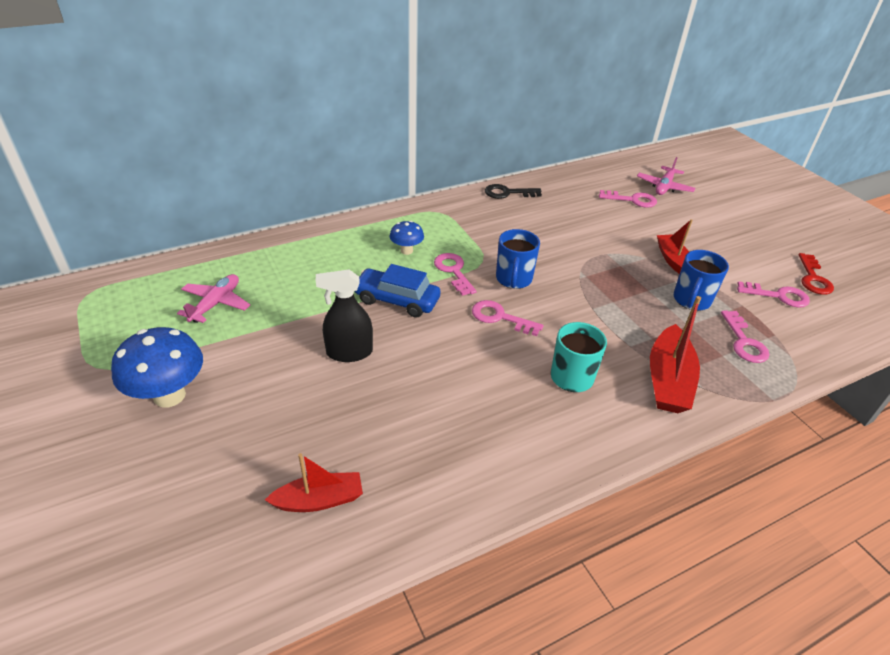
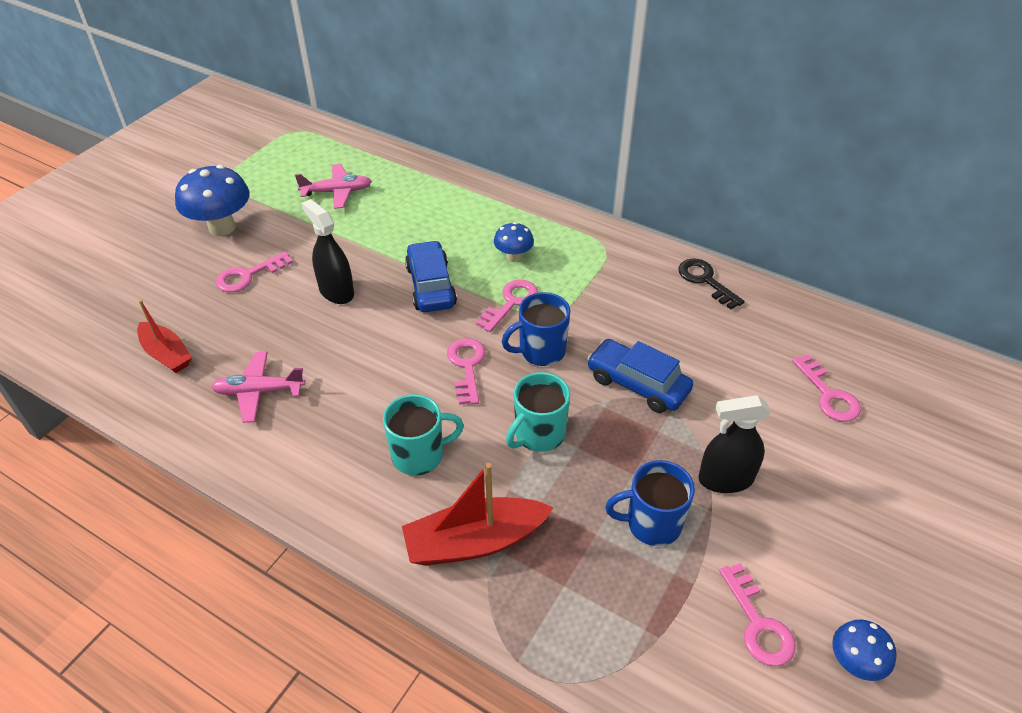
camera: 60 degrees right, 5 degrees up
(575, 255) = (637, 384): none -> blue car
(590, 312) = (538, 434): none -> turquoise mug
(664, 187) = (908, 417): pink plane -> pink plane (259, 392)
(672, 260) = (725, 479): red boat -> black spray bottle
(744, 341) = (612, 603): pink key -> pink key (248, 275)
(813, 278) = (854, 663): red key -> blue mushroom

